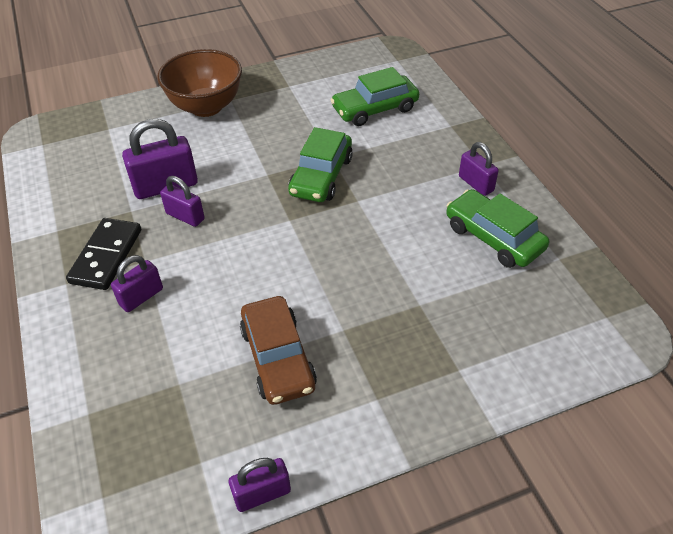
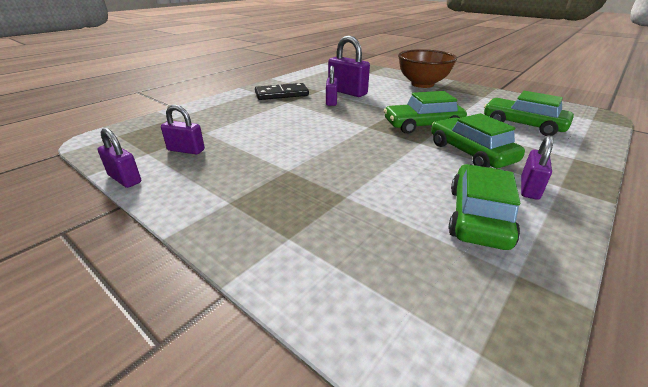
camera: 60 degrees right, 15 degrees down
(141, 297) = (261, 108): purple padlock -> purple padlock (186, 150)
(278, 358) = (243, 154): brown car -> none
(401, 179) = (470, 153): none -> green car

